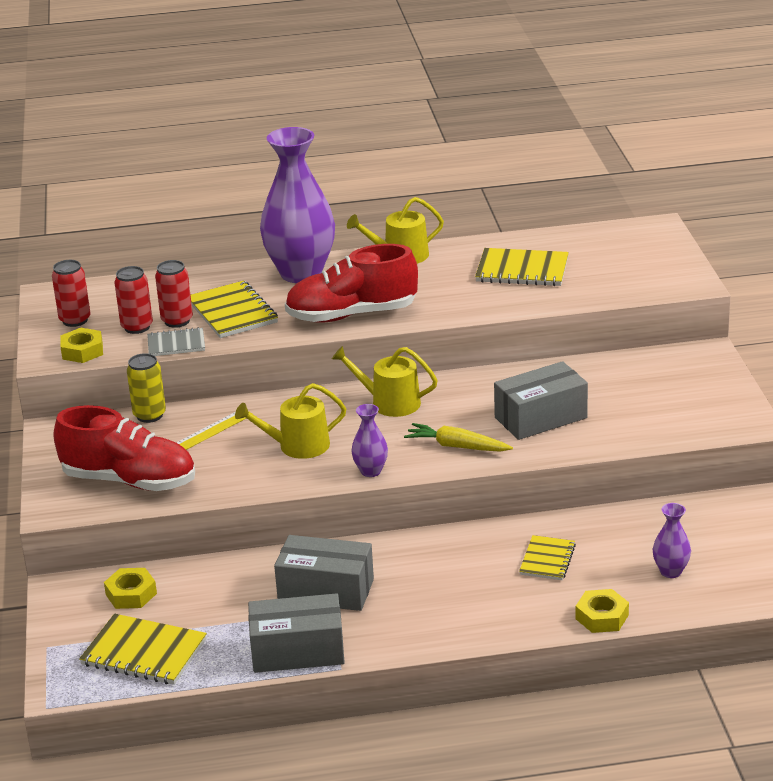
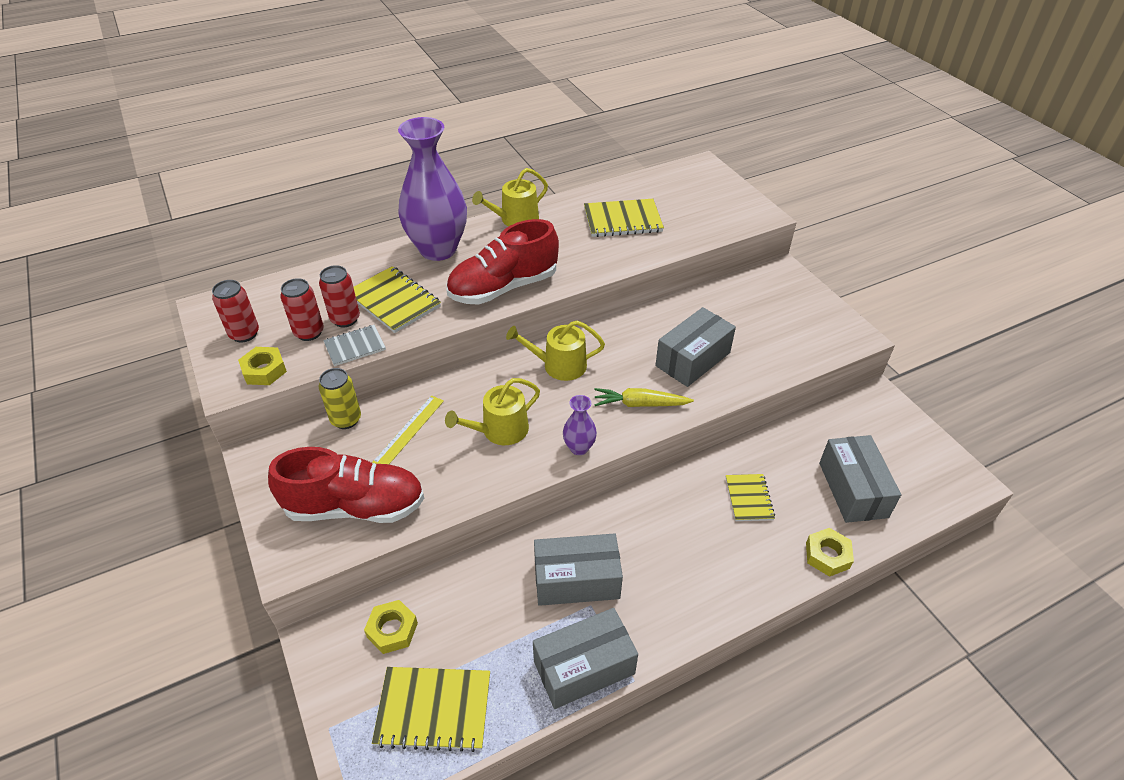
camera: 20 degrees left, 15 degrees up
(670, 571) = (853, 490): purple vase -> grey box

